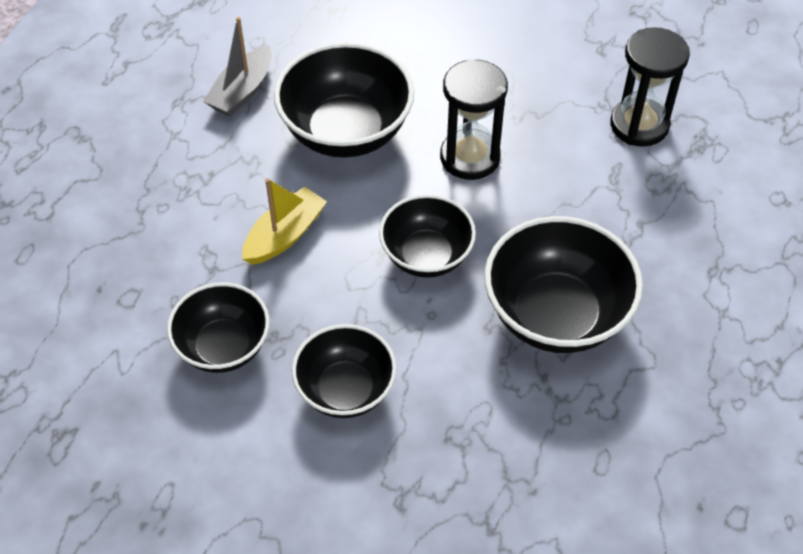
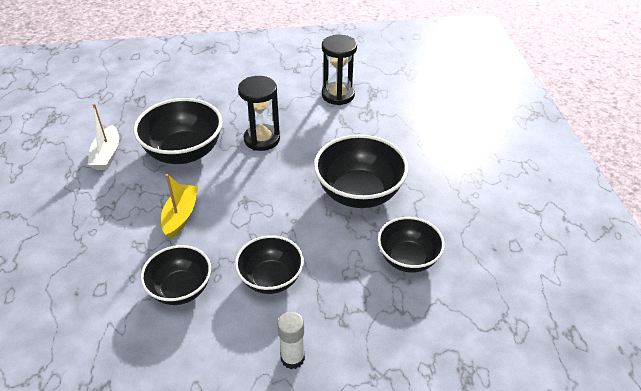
camera: 30 degrees left, 10 degrees down
(242, 91) = (107, 155): grey boat -> white boat
(304, 517) = (292, 358): none -> white glue stick
(426, 256) = (270, 193): black bowl -> black bowl (408, 259)

